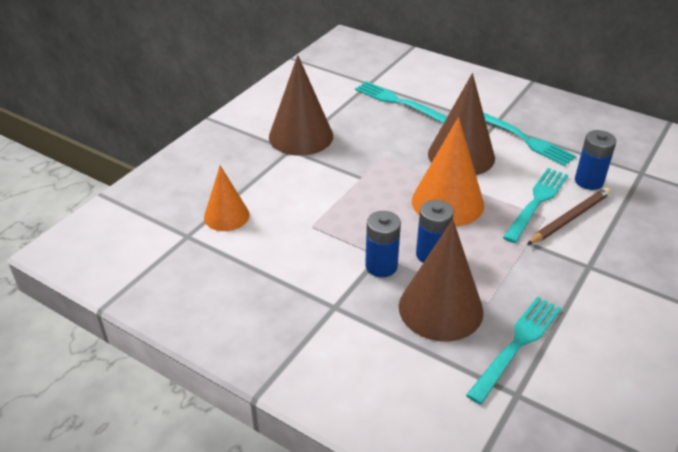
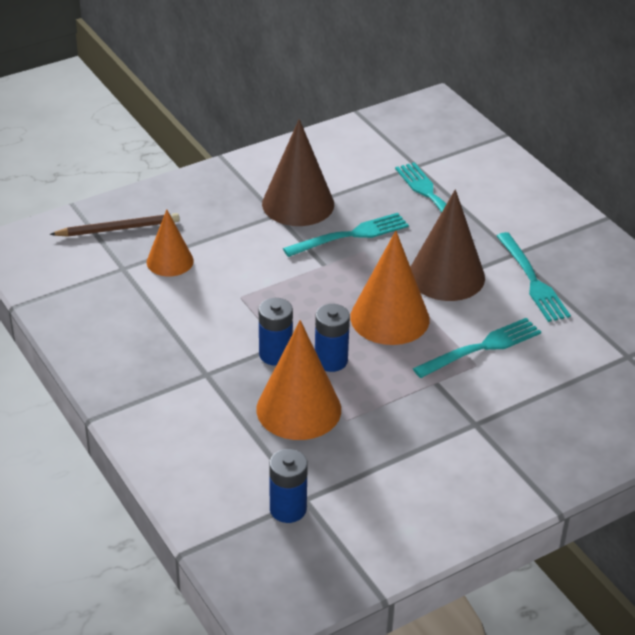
camera: 25 degrees right, 0 degrees up
(440, 308) = (298, 409): brown cone -> orange cone
(517, 344) = (341, 462): turquoise fork -> turquoise fork (351, 235)
(569, 218) = (500, 375): brown pencil -> brown pencil (118, 229)
(589, 181) = (558, 346): blue battery -> blue battery (288, 509)

